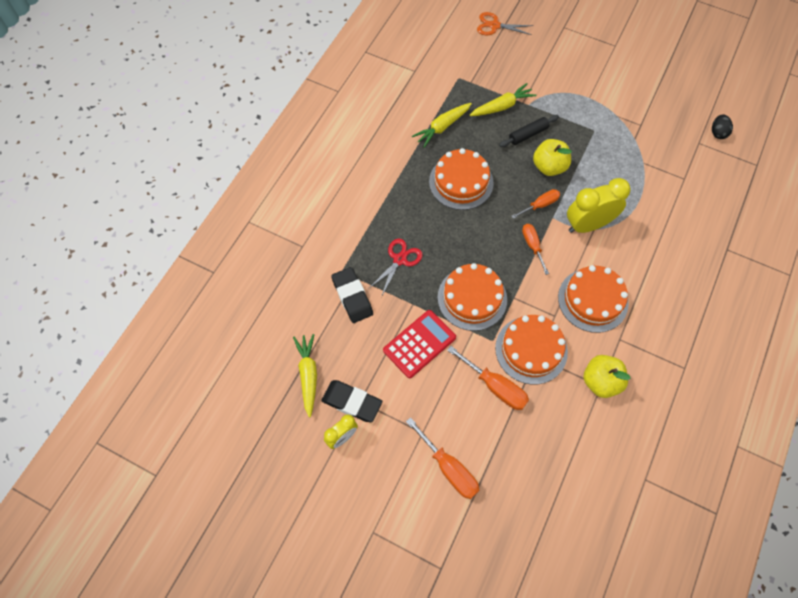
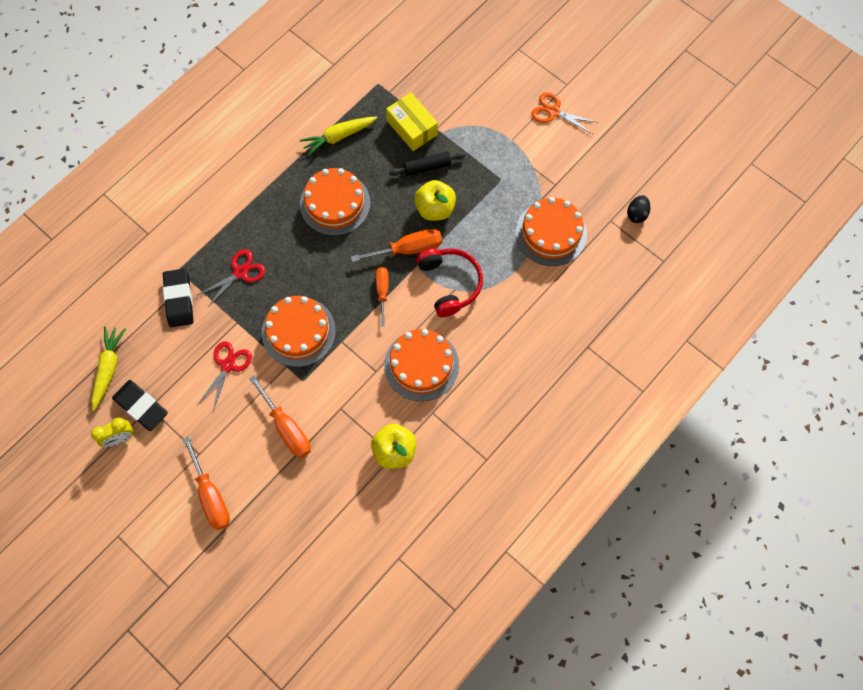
camera: 15 degrees right, 5 degrees up
(419, 344) = (228, 365): red calculator -> red scissors
(494, 25) = (441, 30): orange scissors -> orange scissors (553, 112)
(502, 106) = (412, 128): yellow carrot -> yellow box
(531, 350) = (337, 400): orange cake -> orange cake (551, 233)
(540, 205) = (408, 249): orange screwdriver -> orange screwdriver, size x1.51
(588, 225) = (450, 283): yellow clock -> red headphones

